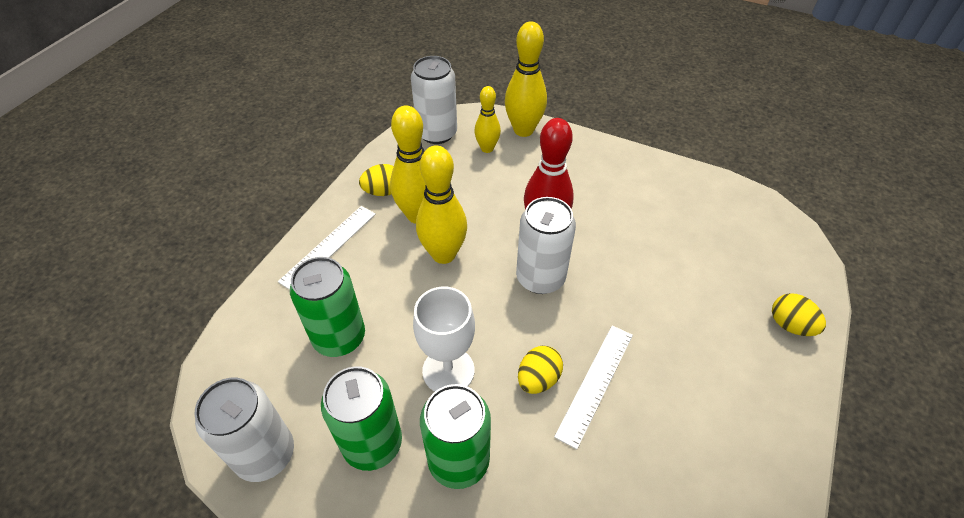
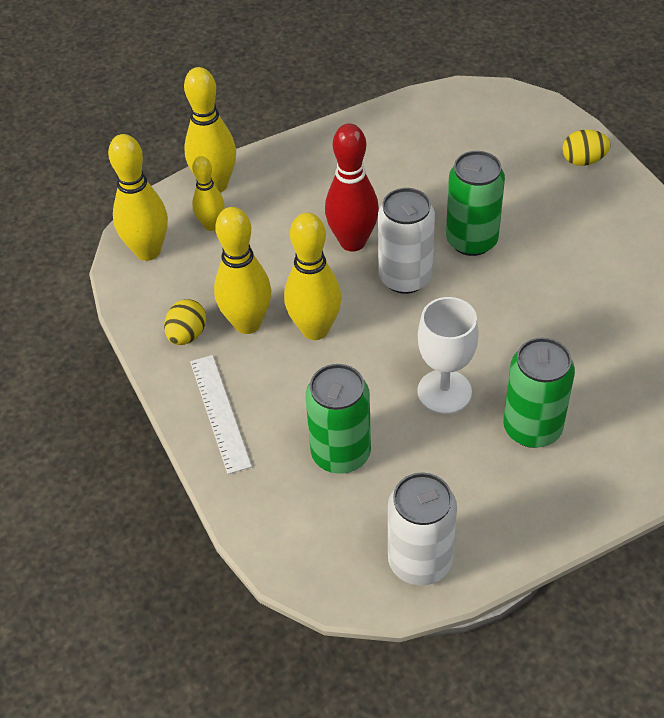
camera: 50 degrees left, 0 degrees up
(372, 443) = (471, 478): green can -> green can (471, 240)
(437, 133) = (148, 251): white can -> yellow bowling pin
(538, 379) = (502, 337): yellow egg -> none
(595, 383) = (535, 304): white ruler -> none

